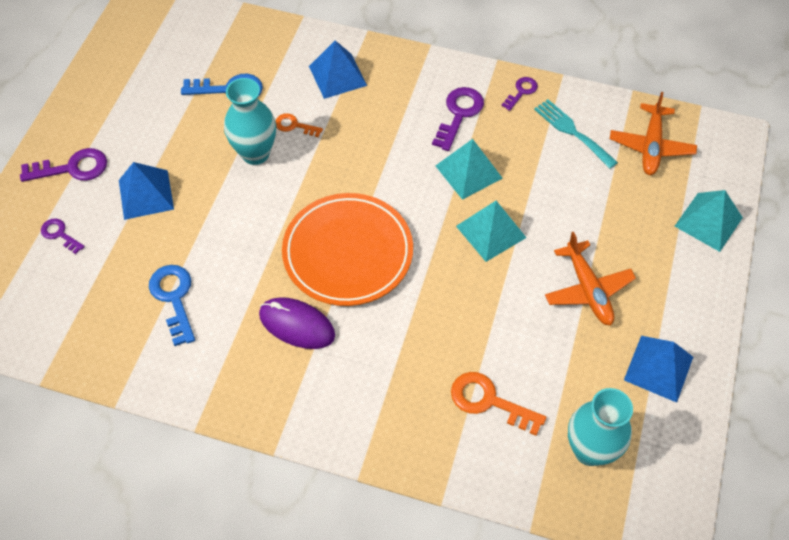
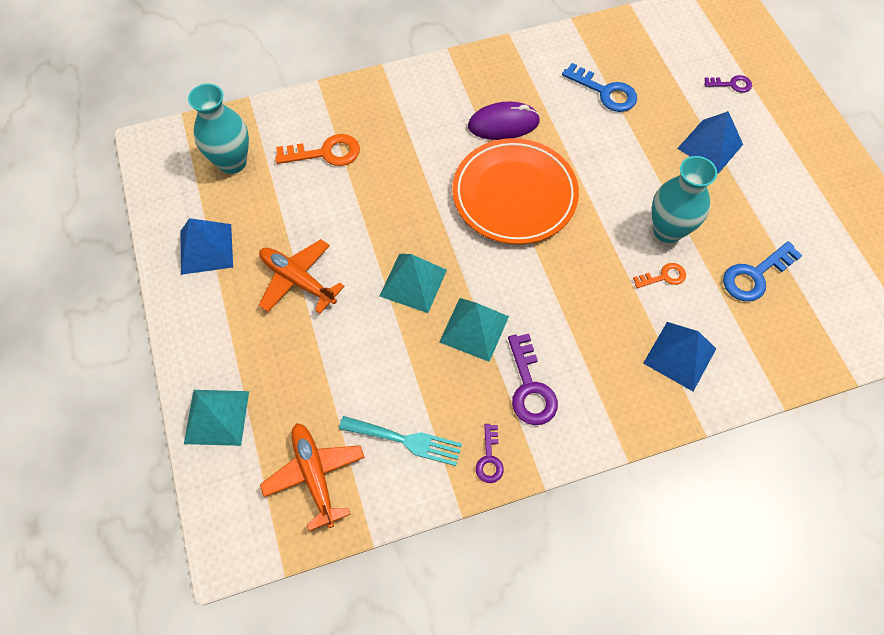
camera: 145 degrees right, 5 degrees up
(72, 168) = (786, 132): purple key -> none

